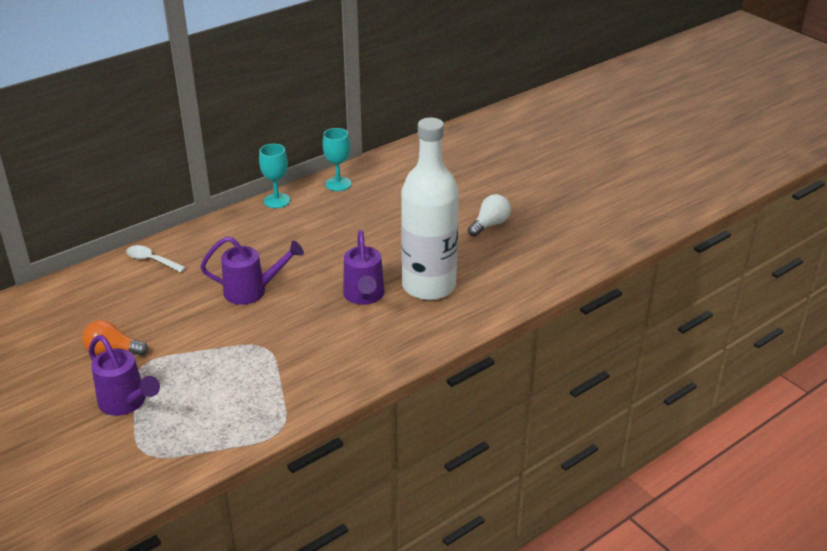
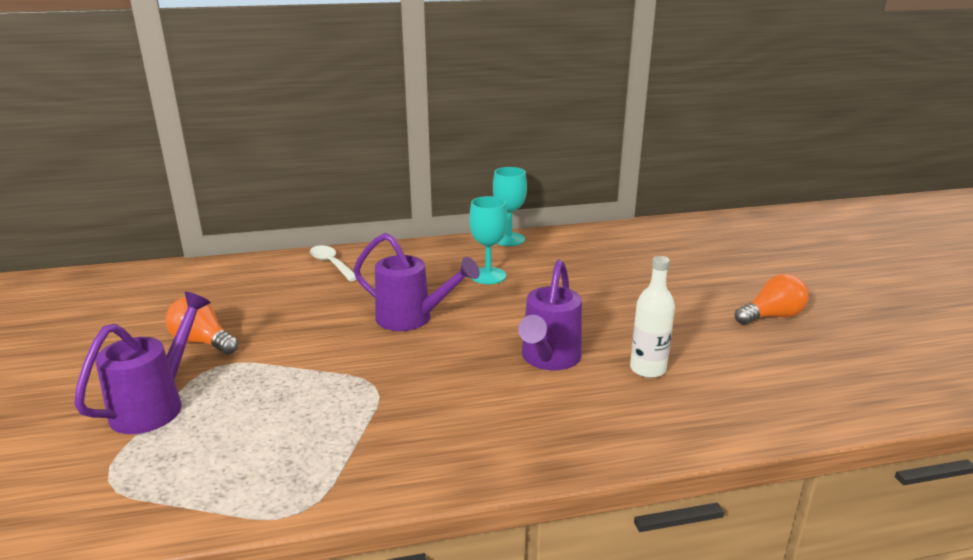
camera: 25 degrees right, 10 degrees down
(126, 403) = (155, 405): purple watering can -> purple watering can turned 135 degrees counterclockwise
(338, 184) = (589, 238): turquoise goblet -> turquoise goblet (488, 276)
(429, 286) = (647, 369): white bottle -> white bottle, size x0.44
(490, 225) = (771, 316): white light bulb -> orange light bulb

